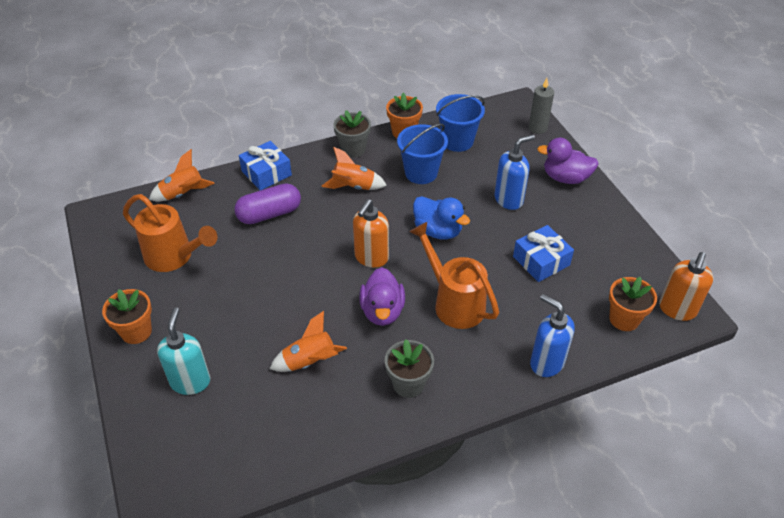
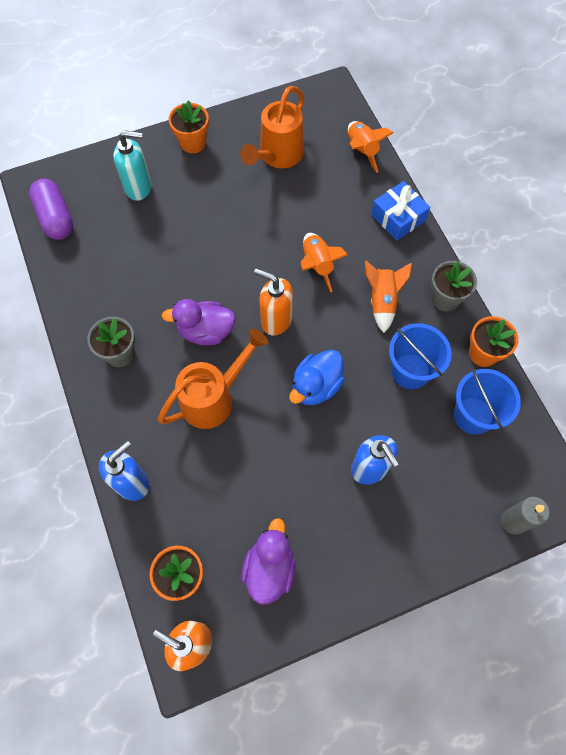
camera: 90 degrees right, 20 degrees up
(269, 214) = (336, 226): purple capsule -> purple capsule (55, 218)
(310, 361) = (151, 273): orange rocket -> orange rocket (317, 265)
(541, 261) = (270, 495): blue gift -> none
(565, 178) = (414, 545): purple duck -> purple duck (269, 568)

